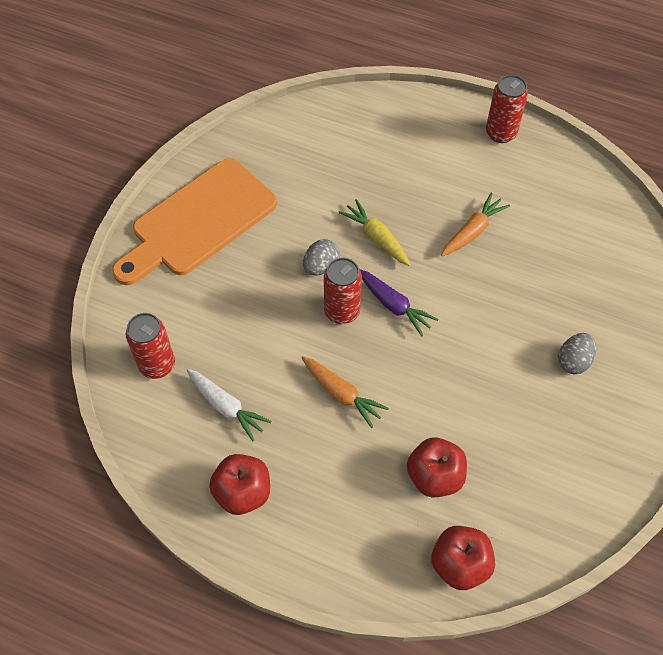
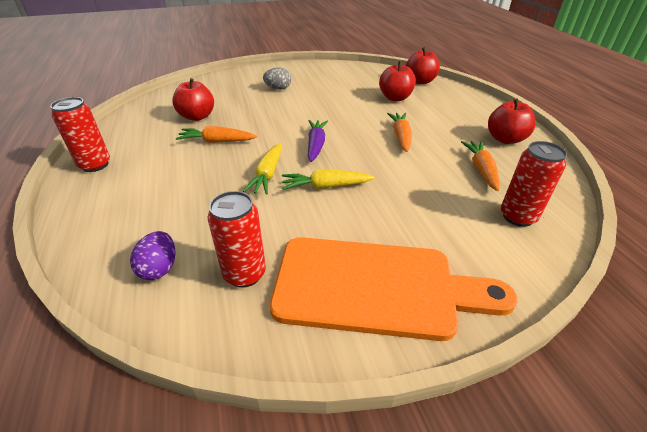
camera: 130 degrees left, 20 degrees down
(226, 407) = (481, 169): white carrot -> orange carrot
(321, 266) = (325, 186): grey egg -> yellow carrot
(322, 130) = (159, 268): none -> purple egg
(342, 311) = (348, 161): red can -> red can (244, 274)
(549, 240) = (197, 117): none -> red apple

